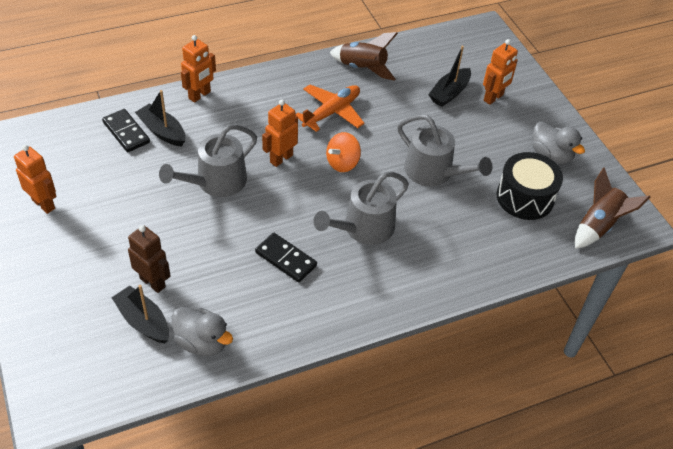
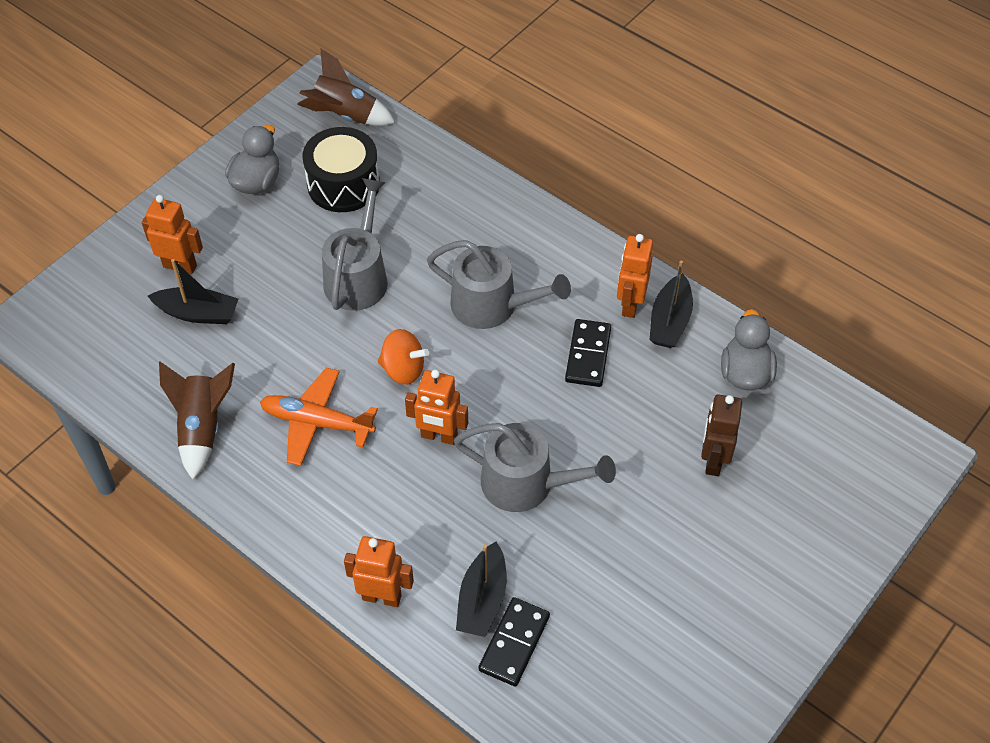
camera: 115 degrees left, 5 degrees up
(44, 204) = (699, 654): orange robot -> orange robot (630, 304)
(143, 321) = (764, 439): black boat -> black boat (669, 321)

